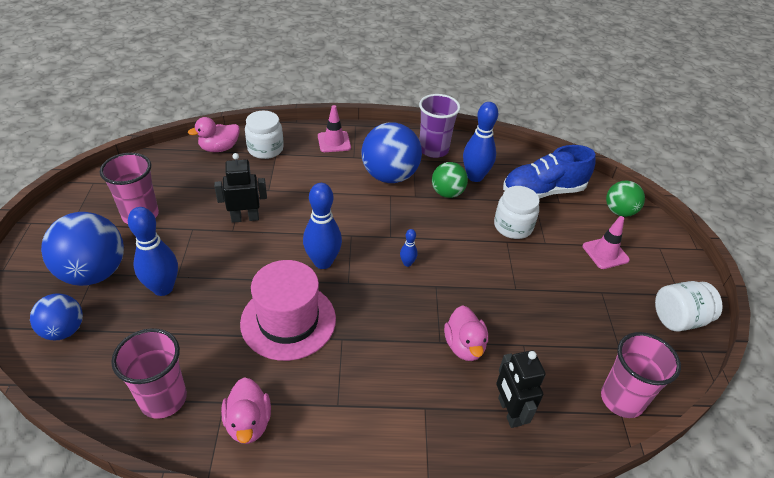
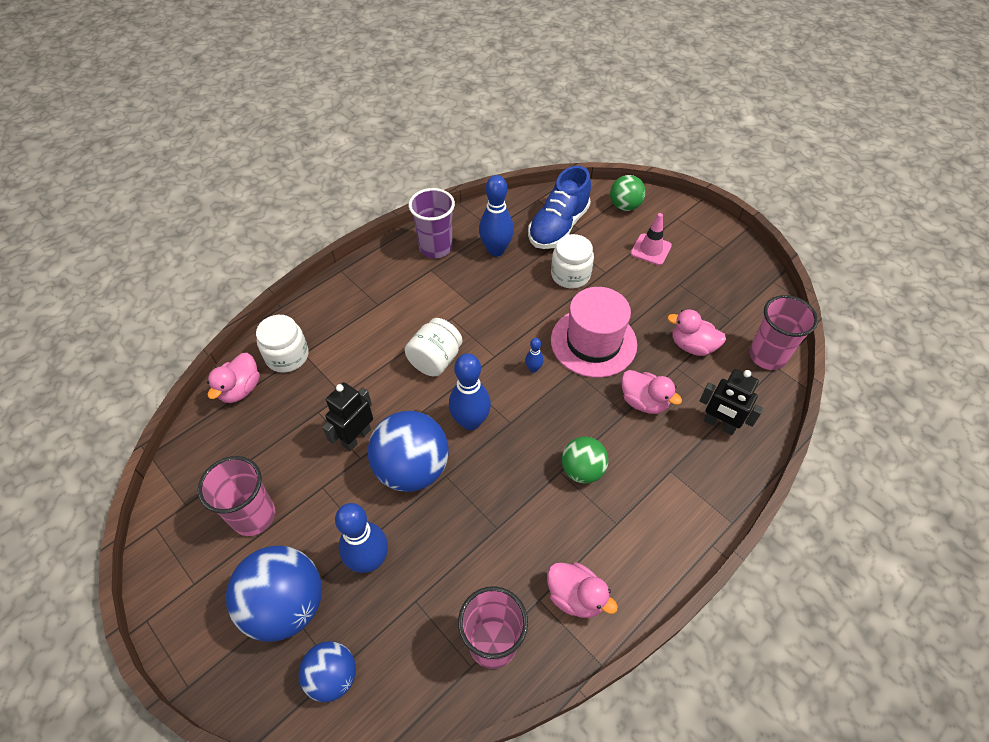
camera: 40 degrees left, 10 degrees up
(288, 321) = (505, 493): pink hat -> pink hat (593, 342)
(334, 142) = (342, 302): pink traffic cone -> none
(389, 176) = (430, 300): blue ball -> blue ball (412, 469)
(447, 193) = (492, 282): green ball -> green ball (582, 470)
(557, 341) = (692, 346): none -> pink duck
(678, 319) = (740, 268): white jar -> white jar (435, 360)

